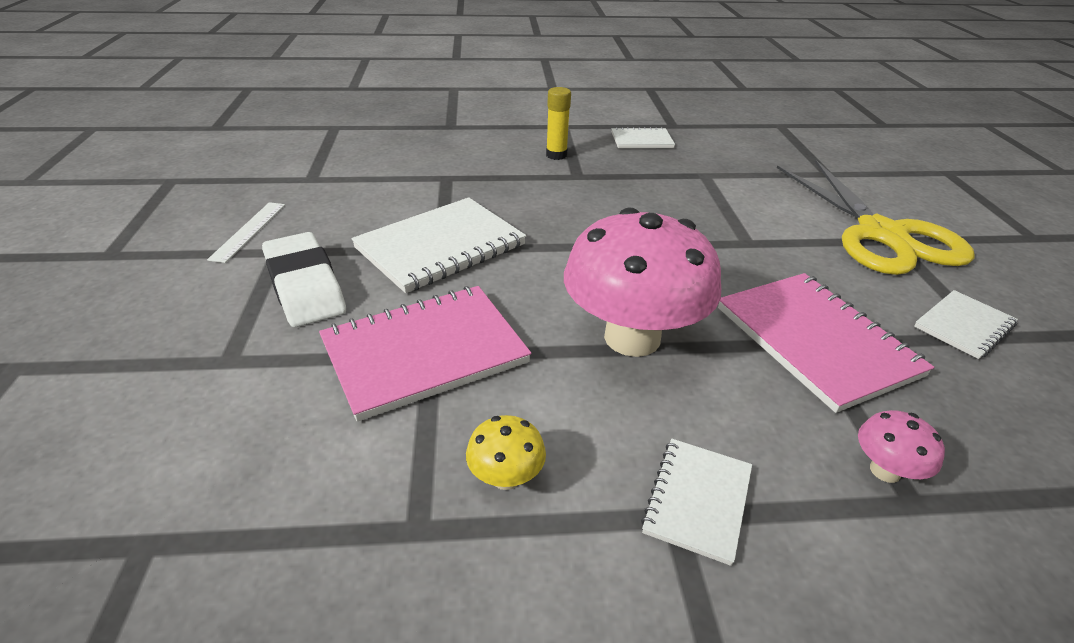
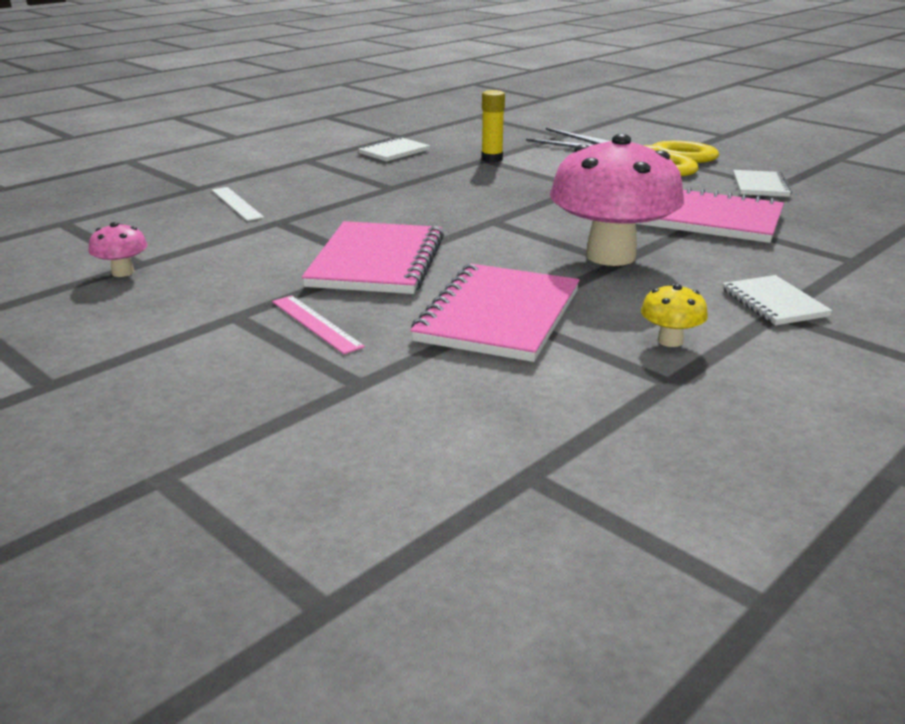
camera: 40 degrees left, 10 degrees down
(249, 231) = (168, 315): white ruler -> white ruler (237, 203)
(304, 286) = (316, 323): white eraser -> pink ruler
(440, 247) = (376, 262): white notebook -> pink notebook
(556, 155) = (344, 180): yellow glue stick -> yellow glue stick (492, 159)
(885, 470) = (825, 255): pink mushroom -> pink mushroom (123, 272)

